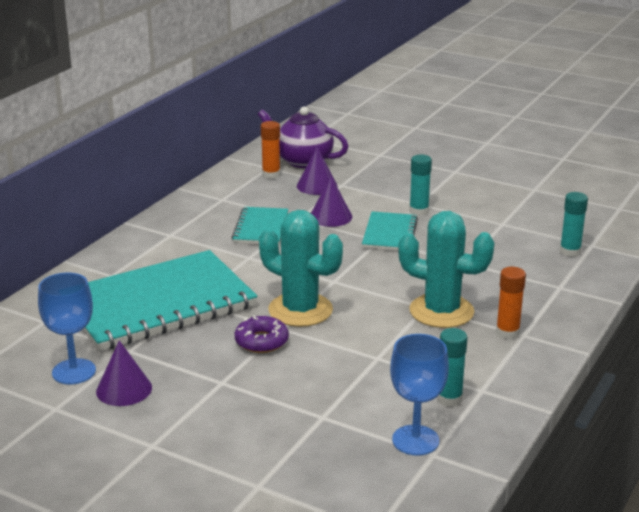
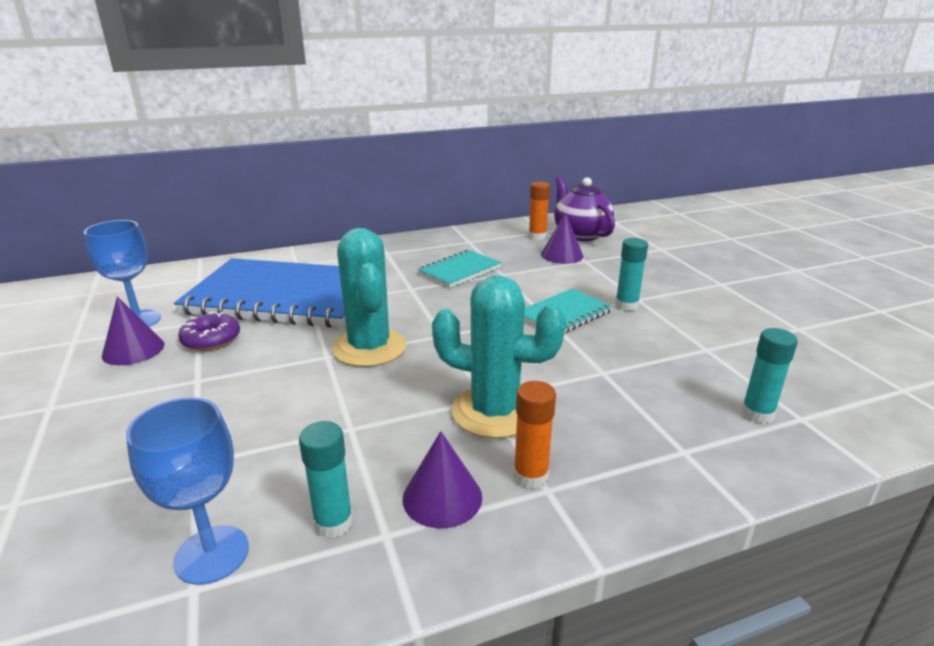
camera: 40 degrees right, 0 degrees up
(158, 304) = (283, 297): turquoise notebook -> blue notebook
(261, 341) = (291, 360): purple donut -> purple donut (211, 339)
(330, 216) = (533, 281): purple cone -> purple cone (442, 497)
(441, 311) = (494, 412): turquoise cactus -> turquoise cactus turned 45 degrees counterclockwise

